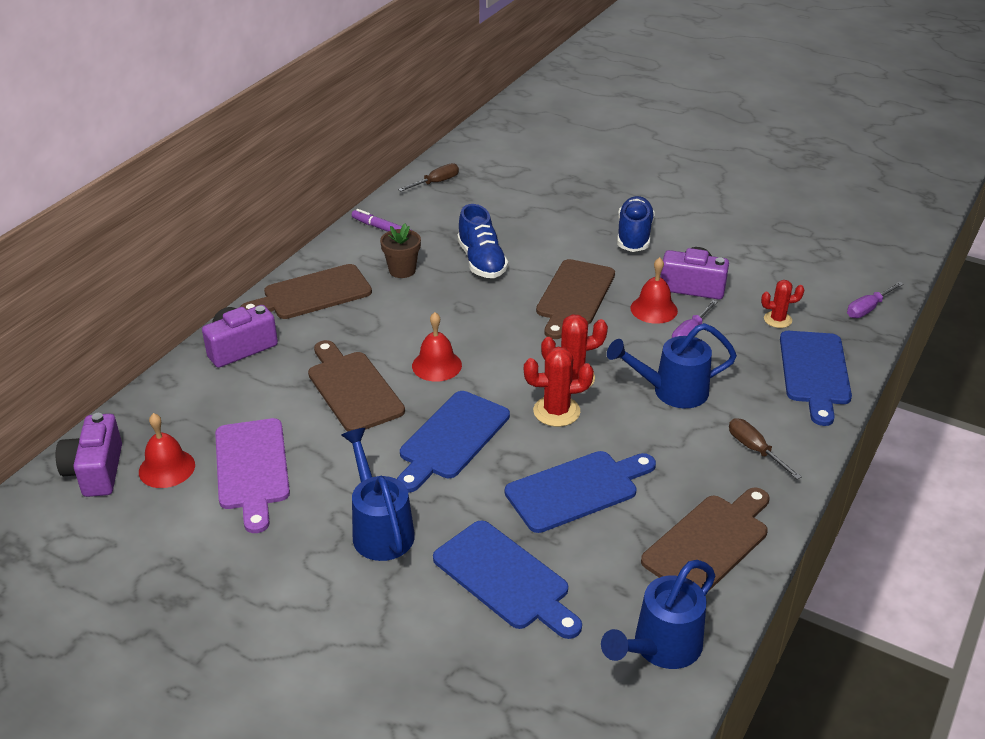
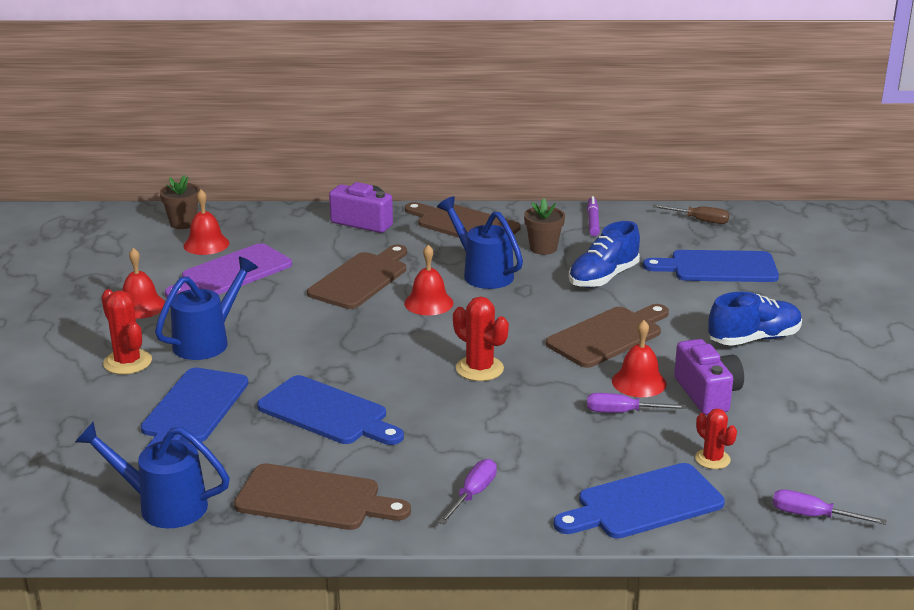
camera: 60 degrees right, 10 degrees down
(96, 471) = (183, 223): purple camera -> brown flower pot
(258, 559) = (140, 306): none -> red bell
(452, 438) = (340, 338): blue cutting board -> blue cutting board (718, 267)
(556, 411) = (423, 374): red cactus -> red cactus (127, 362)
(574, 296) = (608, 336): brown cutting board -> brown cutting board turned 150 degrees clockwise
(672, 391) = (516, 425): blue watering can -> blue watering can (483, 273)
(755, 450) = (473, 494): brown screwdriver -> purple screwdriver

